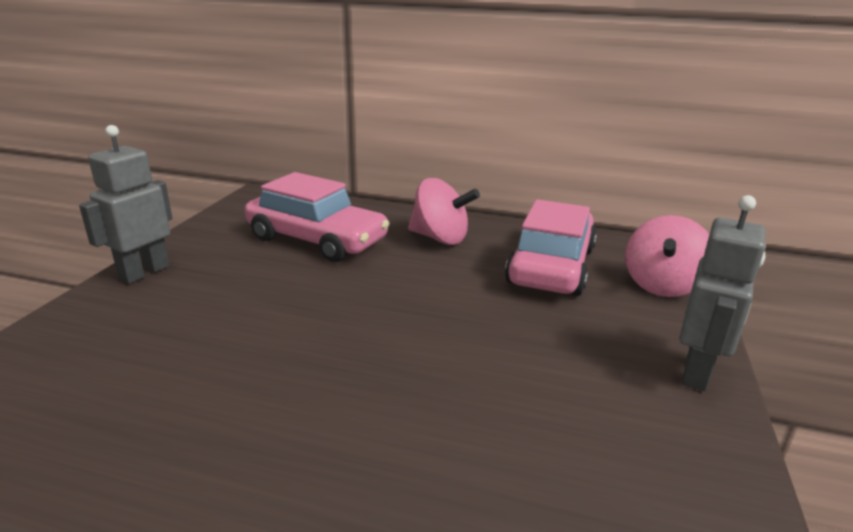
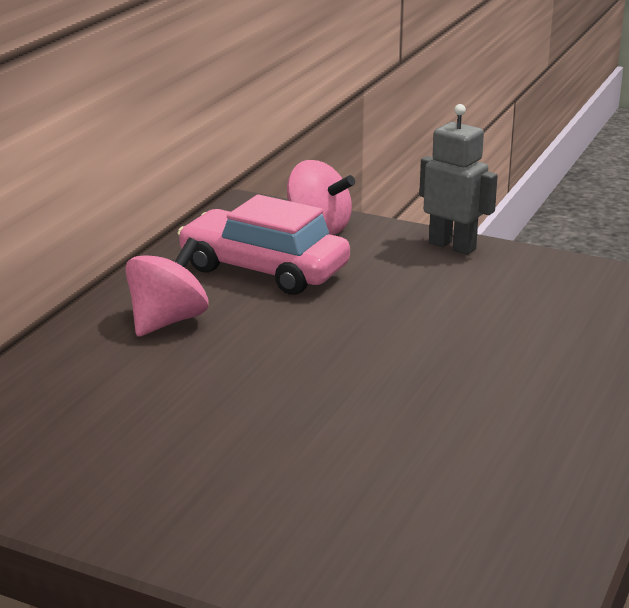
camera: 80 degrees left, 0 degrees up
(144, 272) = (188, 541): grey robot -> none
(317, 240) = (134, 405): pink car -> none

